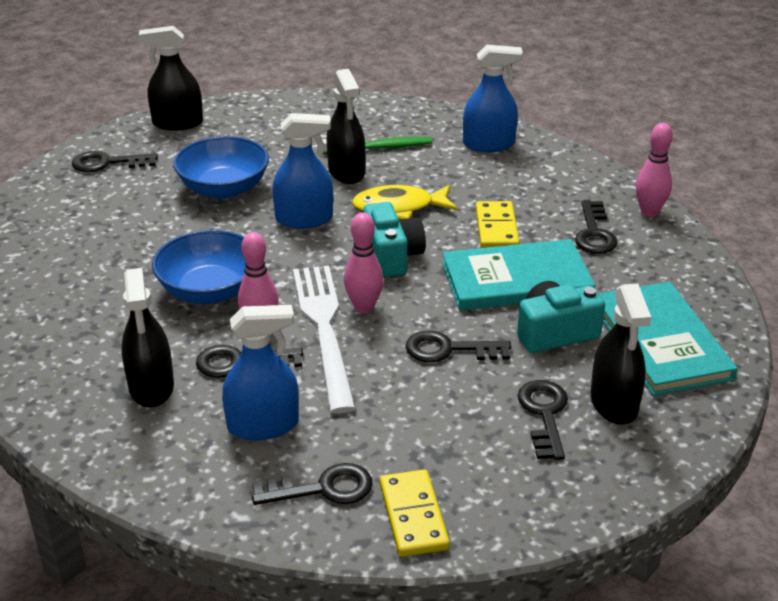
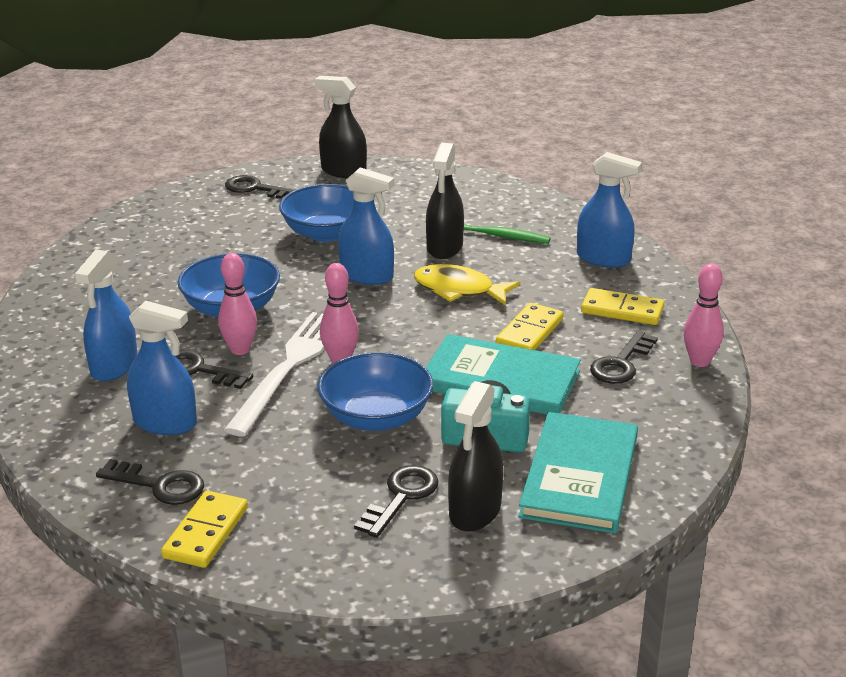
camera: 30 degrees right, 5 degrees down
(151, 387) = (114, 366): black spray bottle -> blue spray bottle
(392, 256) = (409, 327): turquoise camera -> none
(449, 349) = (376, 417): black key -> blue bowl
(549, 186) = (622, 310): none -> yellow domino

